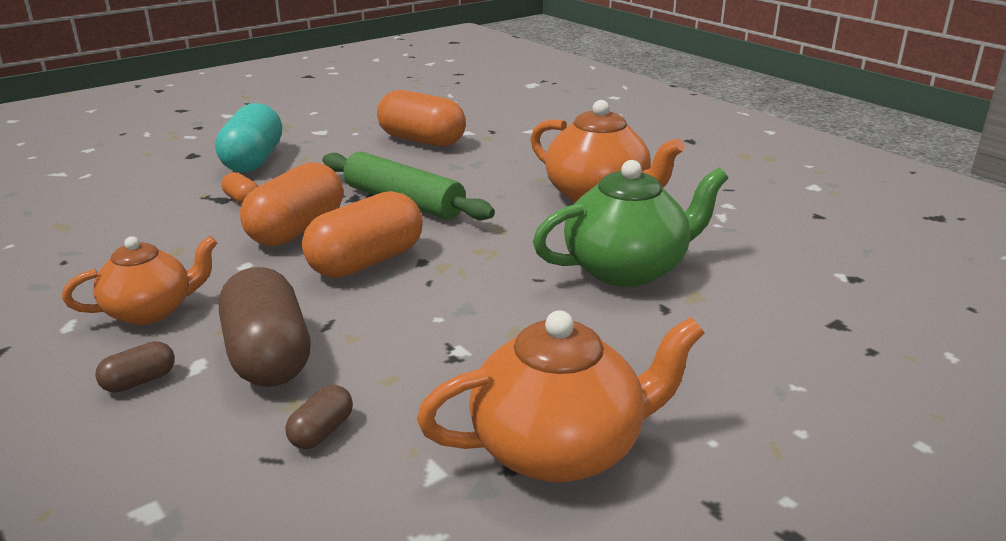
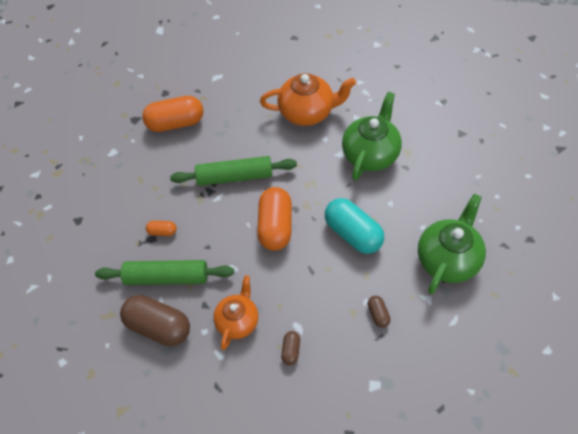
camera: 40 degrees left, 30 degrees up
(170, 232) = (167, 277): none -> green rolling pin
(253, 160) = (118, 200): turquoise capsule -> turquoise capsule (353, 234)
(268, 356) = (315, 302): brown capsule -> brown capsule (159, 326)
(297, 230) = (218, 231): orange capsule -> none
(559, 449) = (447, 259): orange teapot -> green teapot

